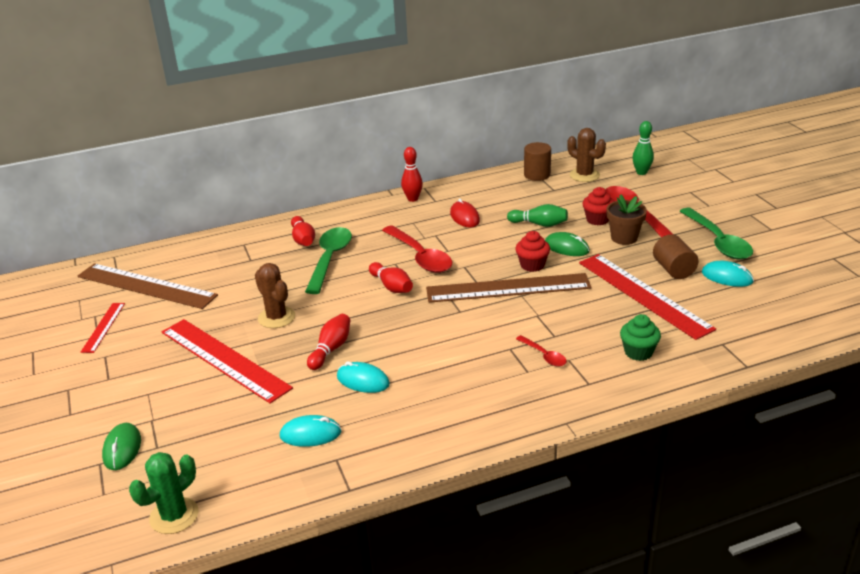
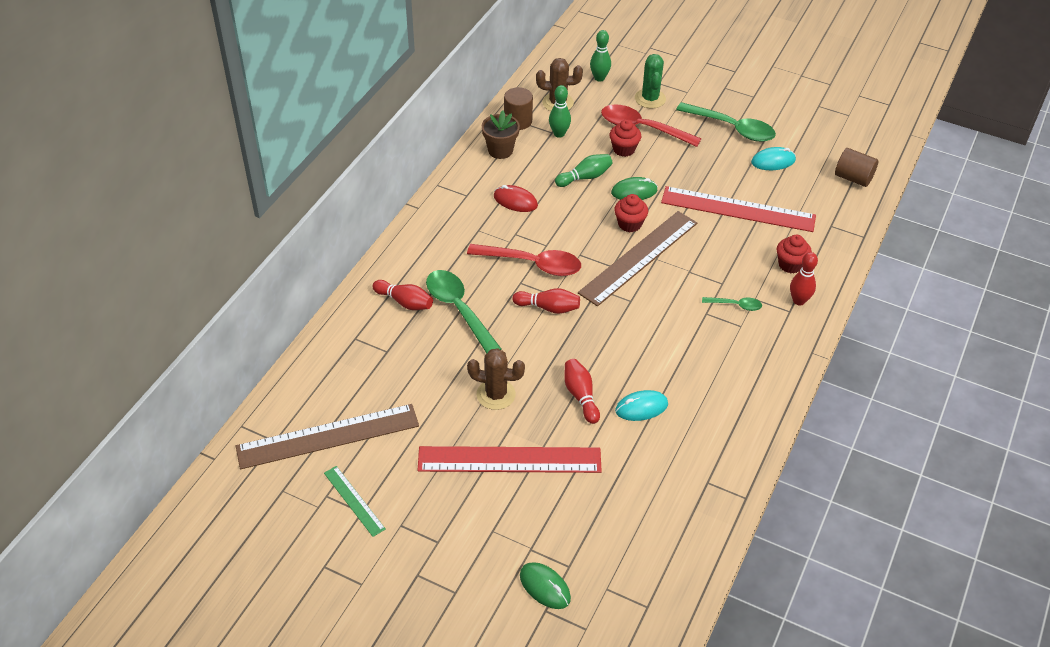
camera: 45 degrees left, 15 degrees up
(103, 327) = (354, 501): red ruler -> green ruler
(174, 516) = (660, 604): green cactus -> green cactus (650, 99)
(310, 434) = (664, 476): turquoise mouse -> none
(412, 199) = (444, 203): red bowling pin -> red bowling pin (799, 301)
(544, 355) = (735, 305): red spoon -> green spoon
(558, 192) = (559, 134): none -> green bowling pin
(624, 238) = (664, 159): brown flower pot -> brown flower pot (500, 150)
(638, 352) = (790, 264): green cupcake -> red cupcake
(673, 270) = (732, 173): brown cylinder -> brown cylinder (853, 178)

